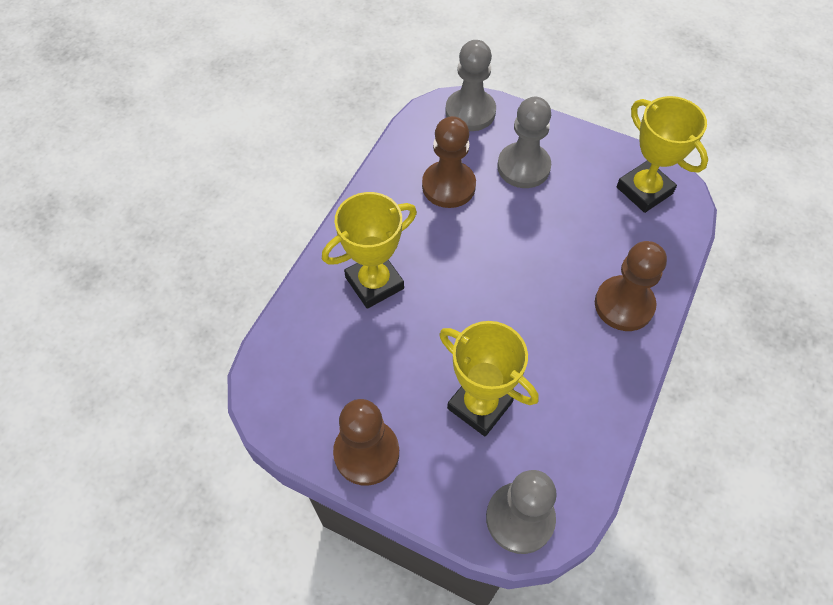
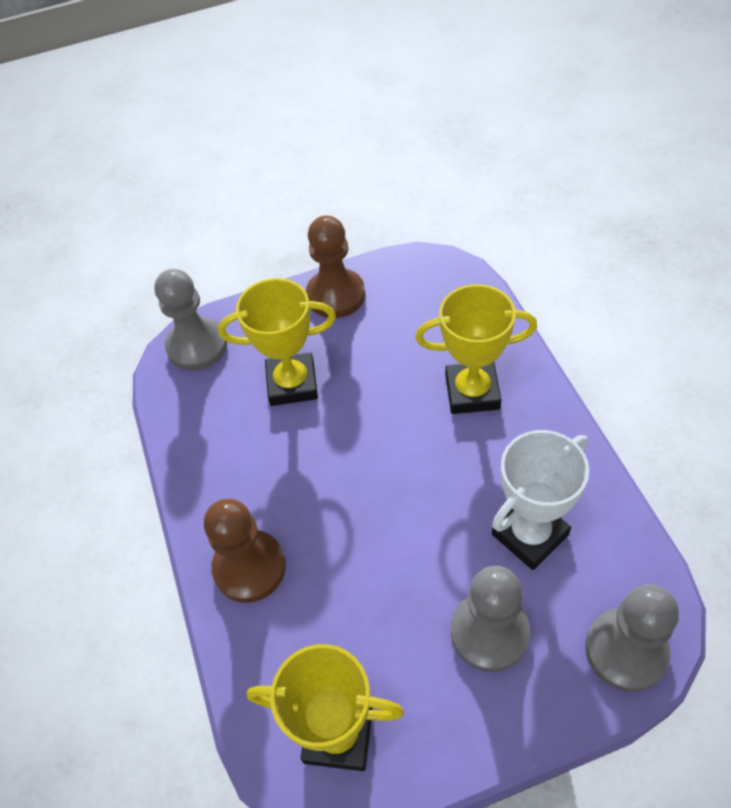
camera: 140 degrees right, 5 degrees down
(374, 283) = (472, 392): yellow trophy -> yellow trophy turned 75 degrees clockwise
(448, 186) = (529, 534): brown pawn -> white trophy

